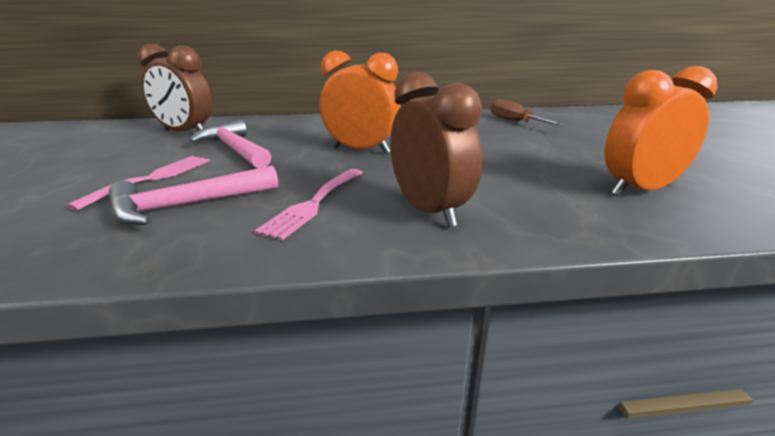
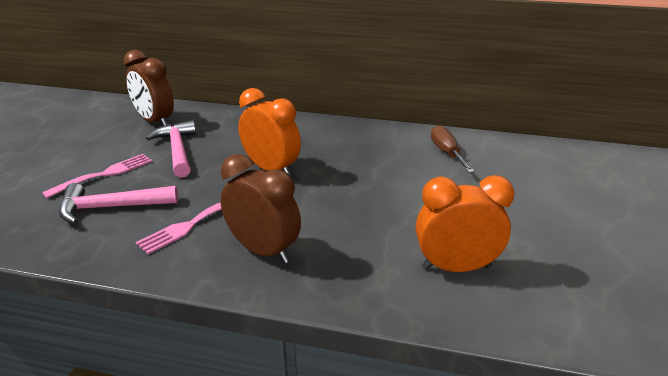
camera: 20 degrees right, 5 degrees up
(429, 211) = (263, 251): brown clock -> brown clock turned 45 degrees counterclockwise

